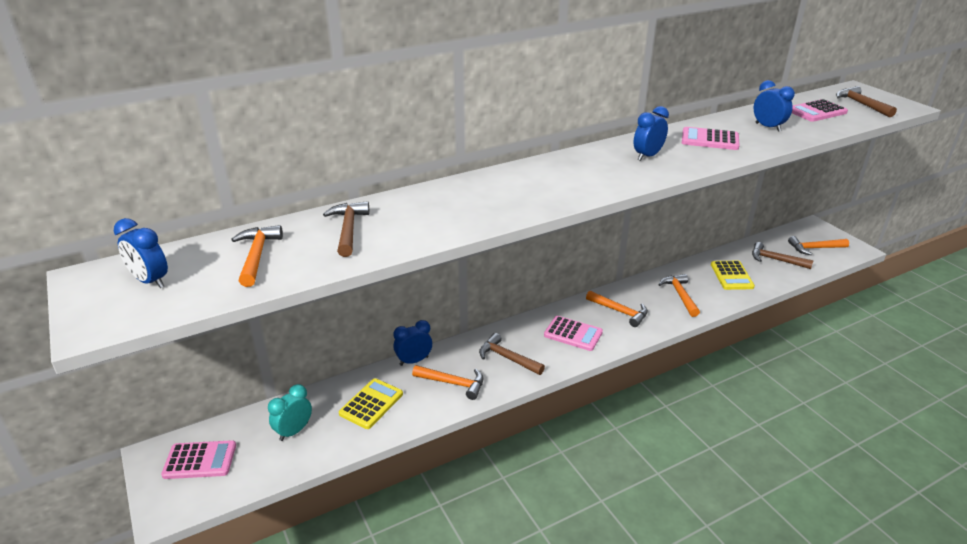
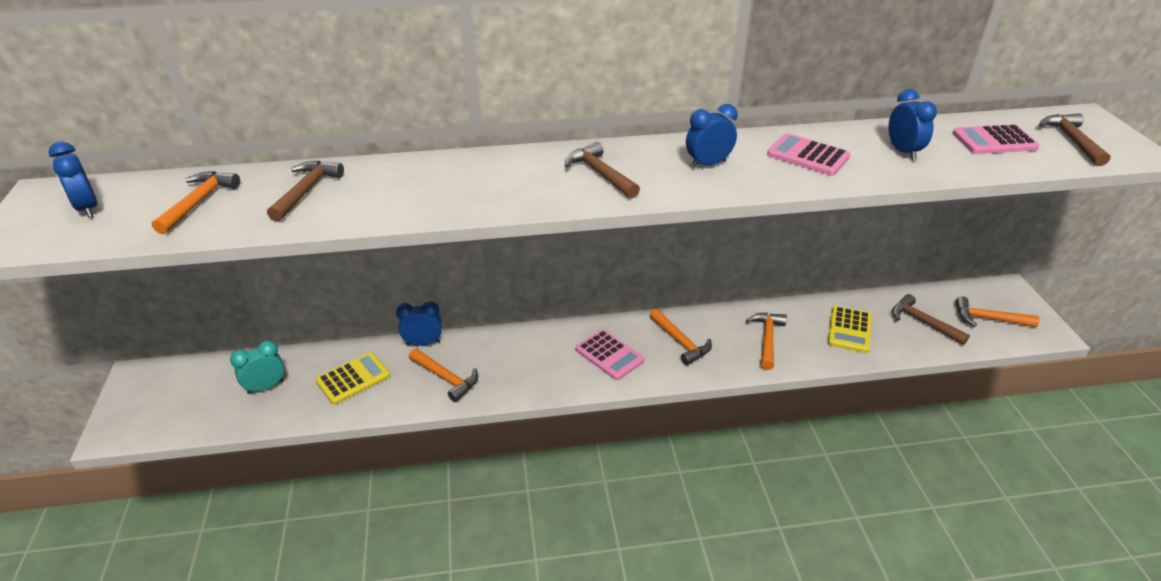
camera: 20 degrees right, 5 degrees up
(200, 460) = (169, 392): pink calculator -> none
(507, 358) = (520, 365): brown hammer -> brown hammer (600, 173)

